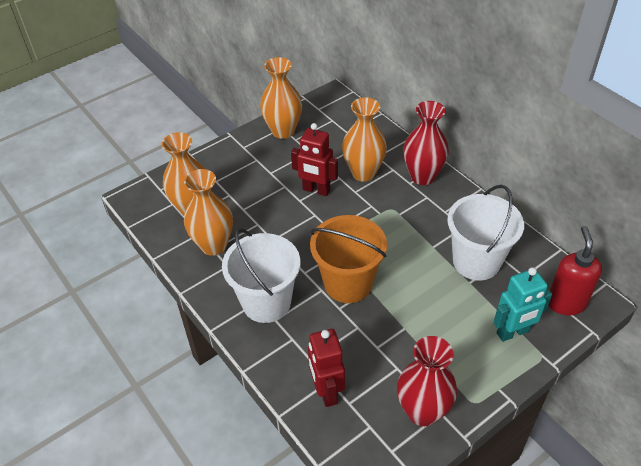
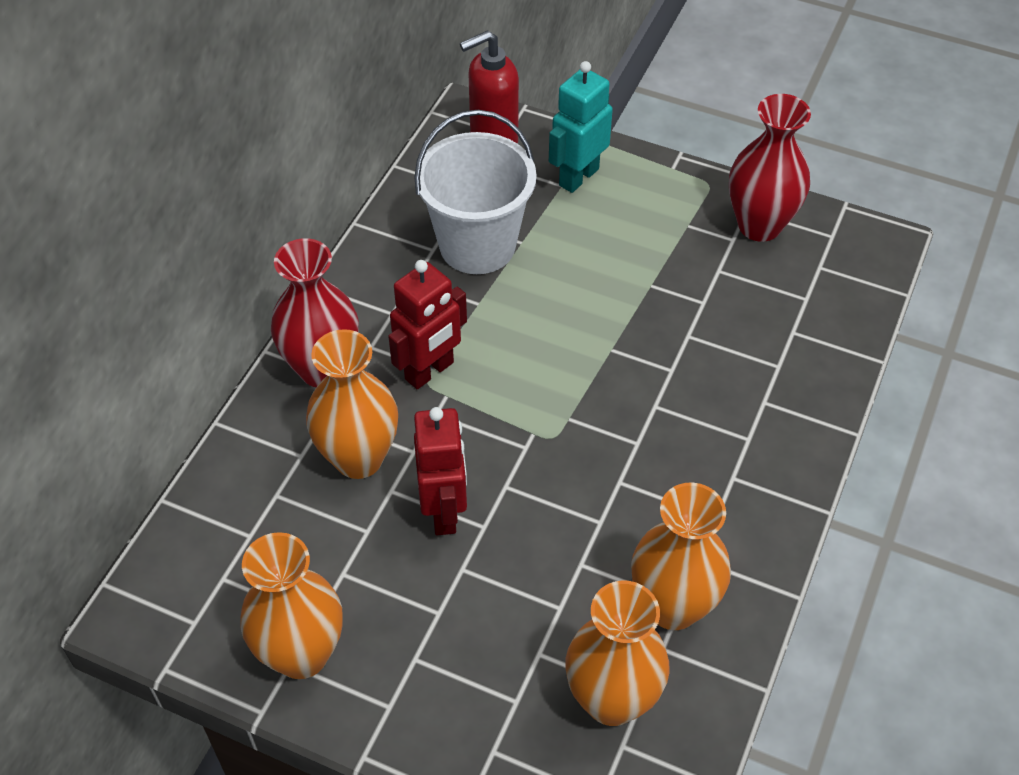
camera: 120 degrees left, 5 degrees up
(266, 302) = (728, 464): white bucket -> none
(326, 391) = (810, 327): red robot -> red robot (430, 371)
(348, 283) = (620, 377): orange bucket -> none
(513, 332) = (578, 177): turquoise robot -> turquoise robot turned 90 degrees counterclockwise

